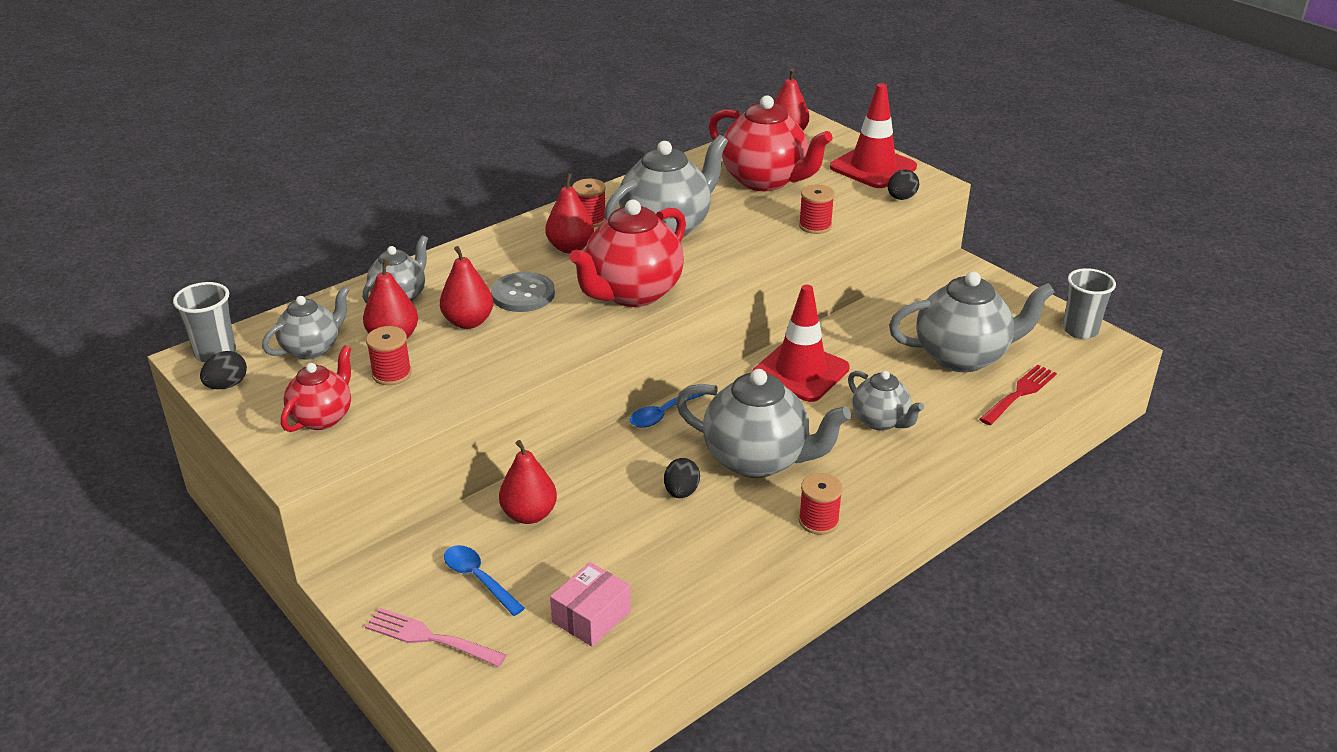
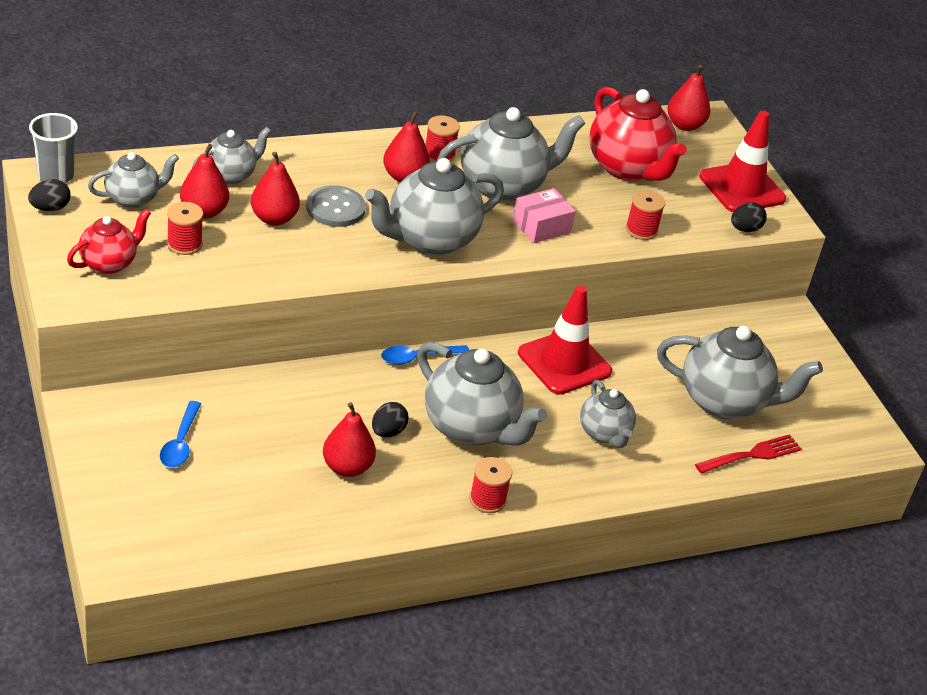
camera: 15 degrees right, 5 degrees up
(429, 638) = (116, 474): pink fork -> none
(479, 579) = (180, 442): blue spoon -> blue spoon turned 150 degrees counterclockwise
(529, 514) = (251, 404): red pear -> red pear (347, 467)
(591, 616) = (250, 506): pink box -> pink box (541, 226)
(632, 293) = (430, 240): red teapot -> grey teapot
(1080, 330) = (858, 417): grey cup -> none

